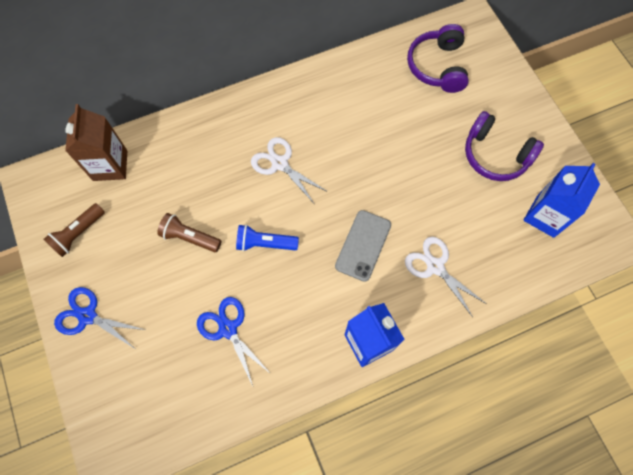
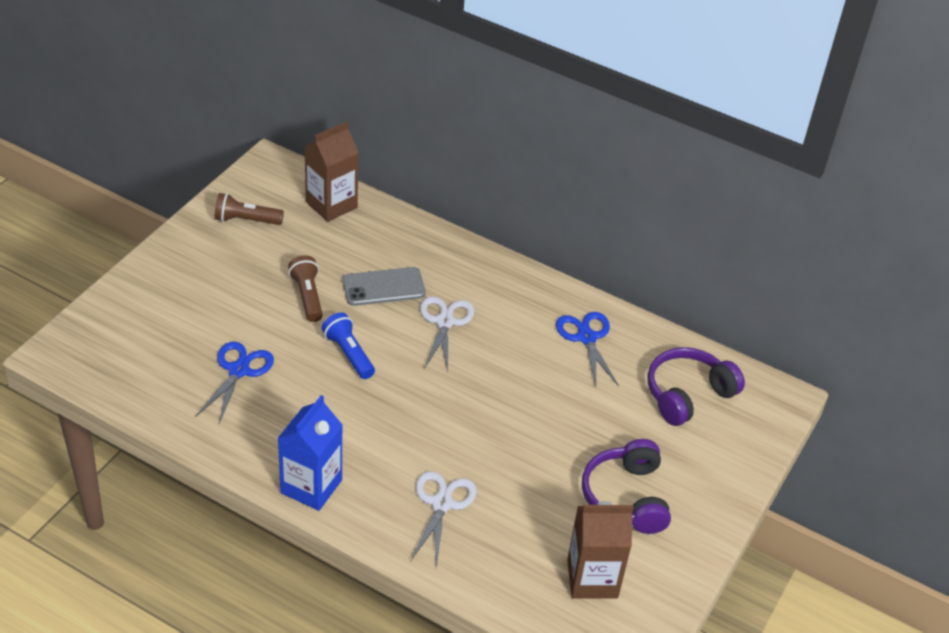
camera: 50 degrees right, 25 degrees down
(88, 316) = (174, 268): blue scissors -> blue scissors (586, 338)
(363, 245) = (413, 431): grey phone -> grey phone (383, 287)
(545, 216) = (592, 578): blue carton -> brown carton

